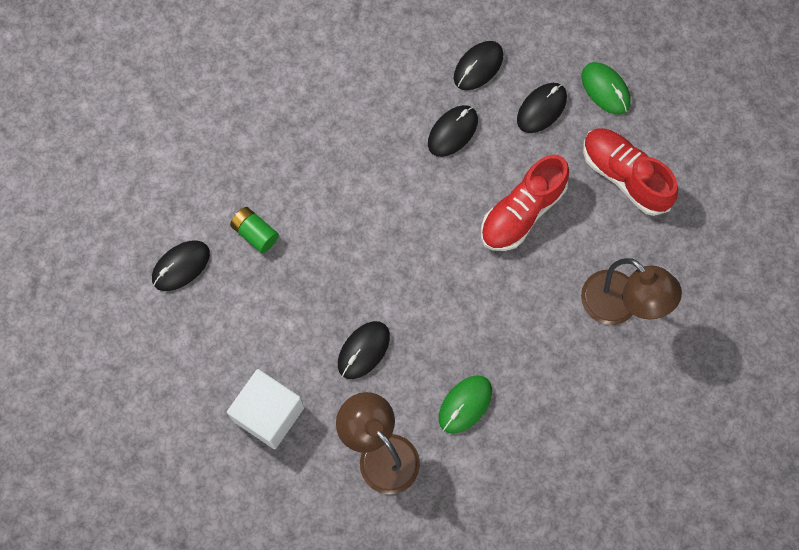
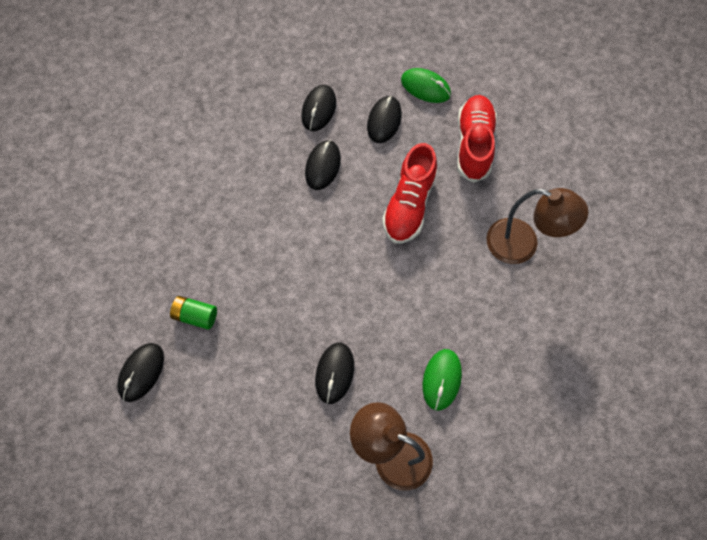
camera: 25 degrees left, 5 degrees down
(269, 414) = (278, 467): white cube -> none
(624, 176) = (474, 145): red shoe -> red shoe turned 75 degrees clockwise

